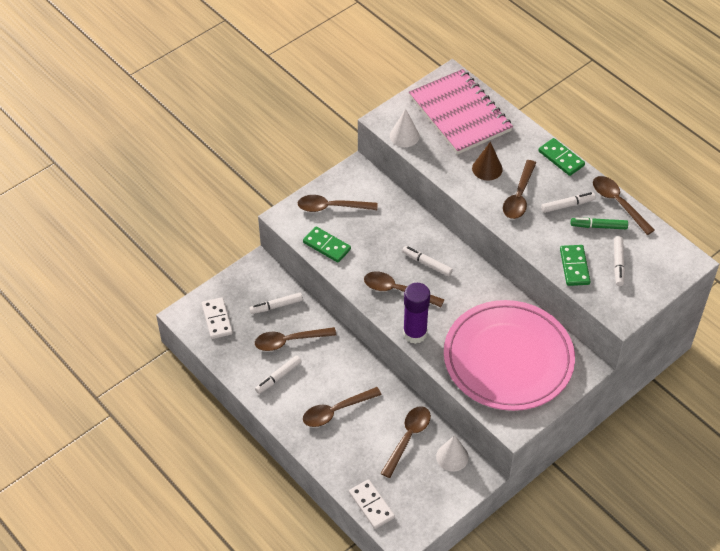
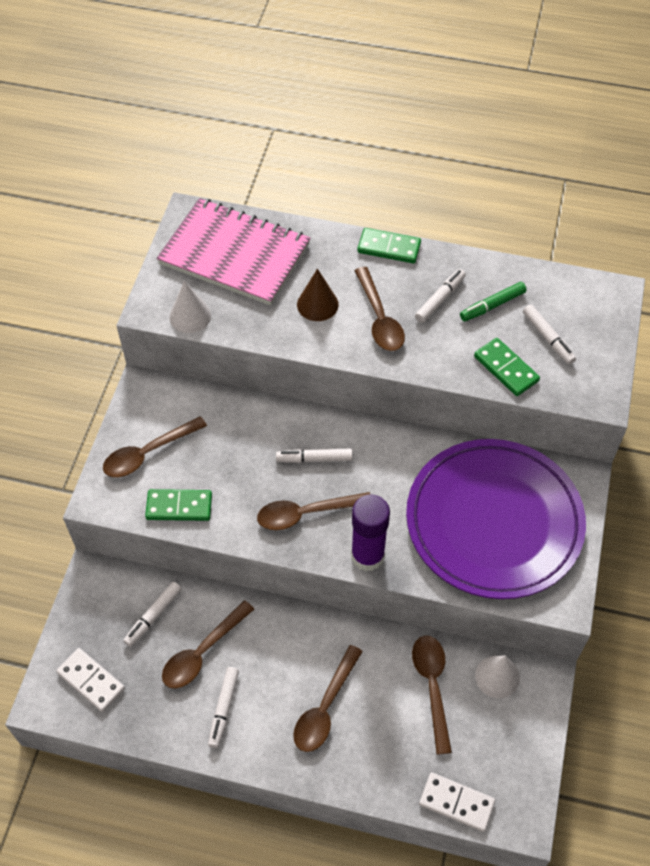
camera: 35 degrees left, 5 degrees up
(508, 359) = (494, 522): pink plate -> purple plate
(618, 203) = (490, 267): brown spoon -> none

